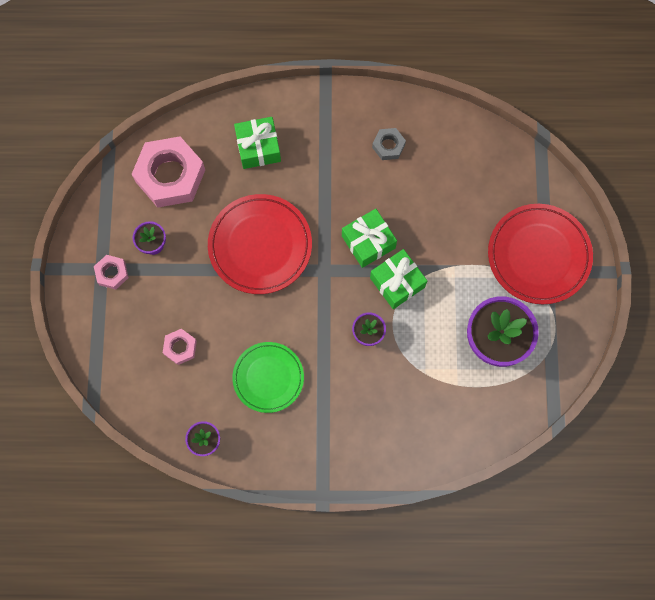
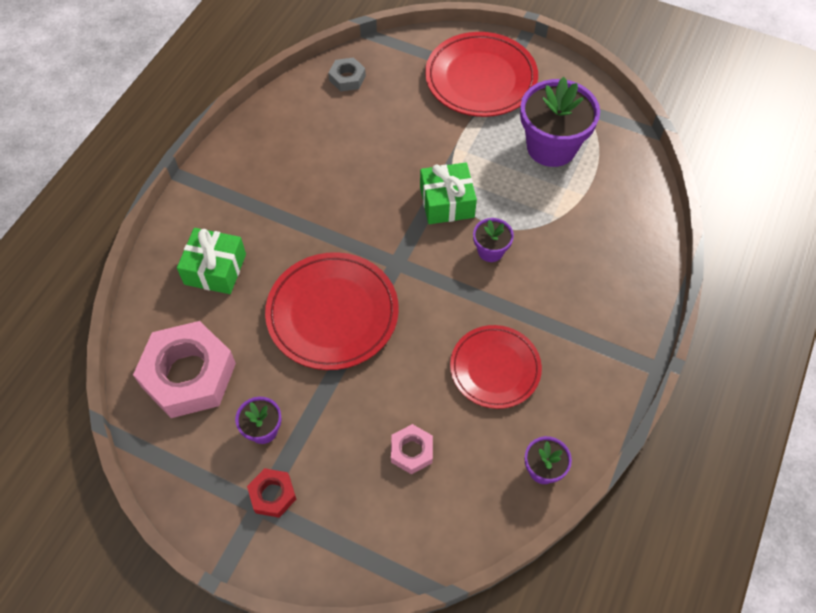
camera: 65 degrees left, 15 degrees down
(112, 273) = (272, 495): pink nut -> red nut
(268, 378) = (495, 368): green plate -> red plate
(368, 242) = (387, 210): green gift -> none
(388, 146) = (292, 151): grey nut -> grey nut (347, 78)

